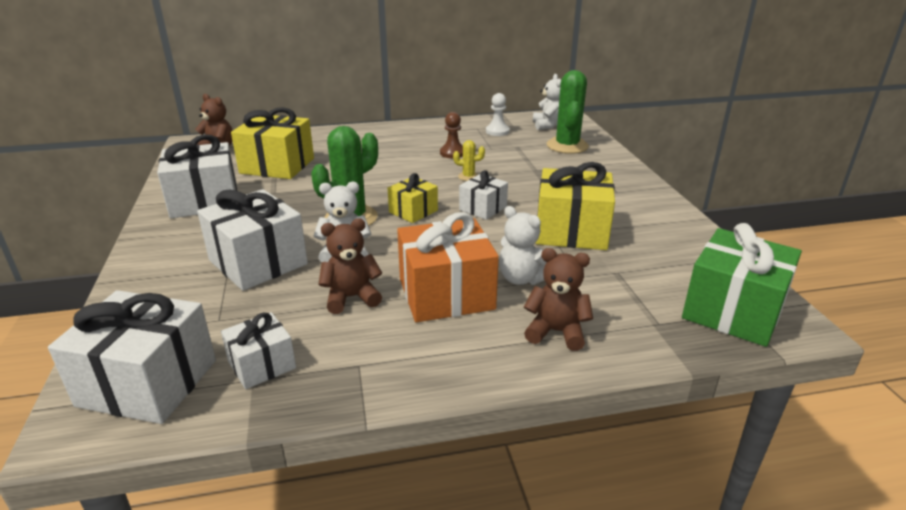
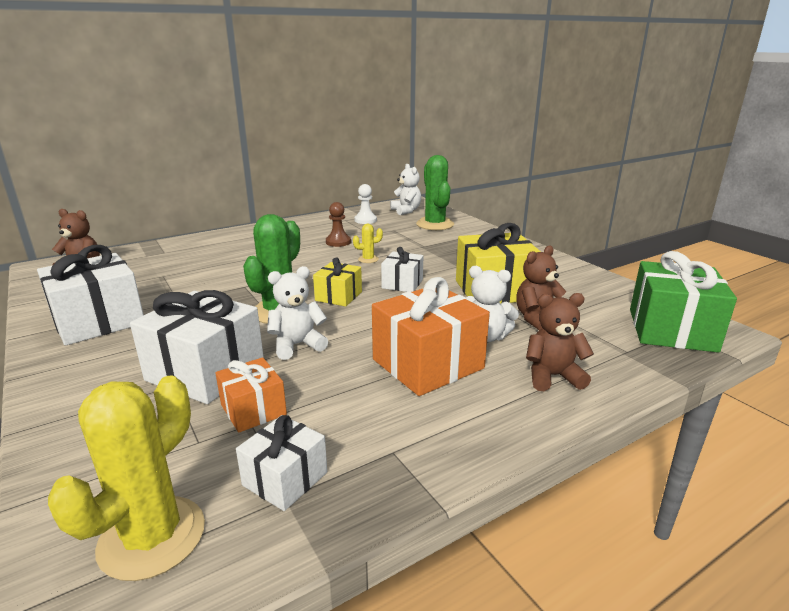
camera: 20 degrees left, 5 degrees down
(148, 383) = (152, 537): white gift -> yellow cactus
(274, 303) = (253, 410): none -> orange gift
(277, 166) = (163, 275): yellow gift -> none
(351, 297) = (335, 386): brown teddy bear -> brown teddy bear (537, 319)

